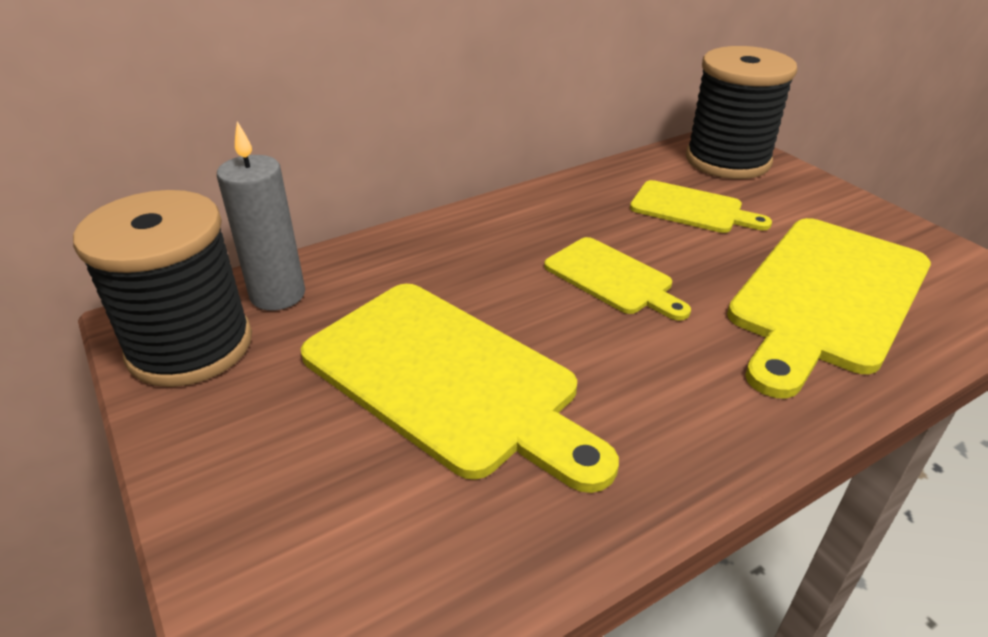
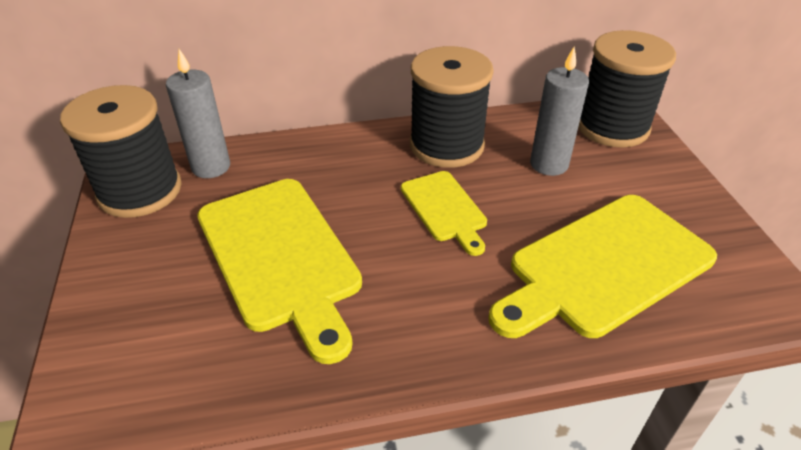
camera: 20 degrees right, 5 degrees up
(565, 211) = (446, 145): none -> black spool
(691, 209) = (549, 164): yellow cutting board -> grey candle

